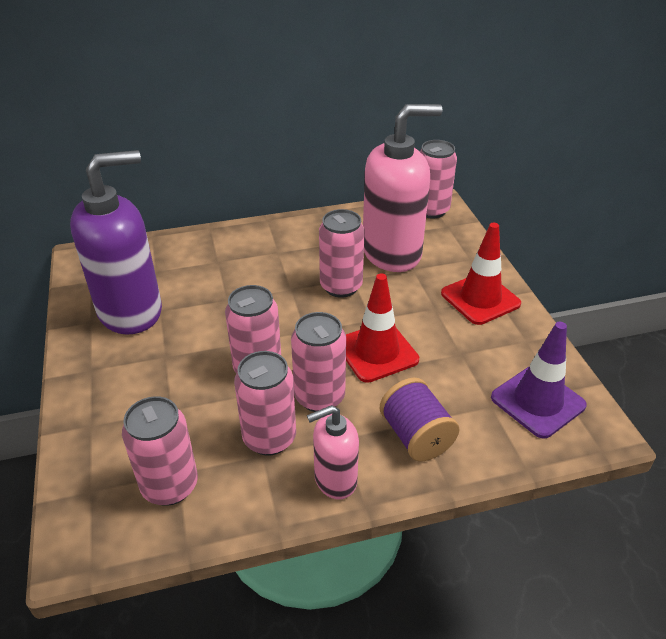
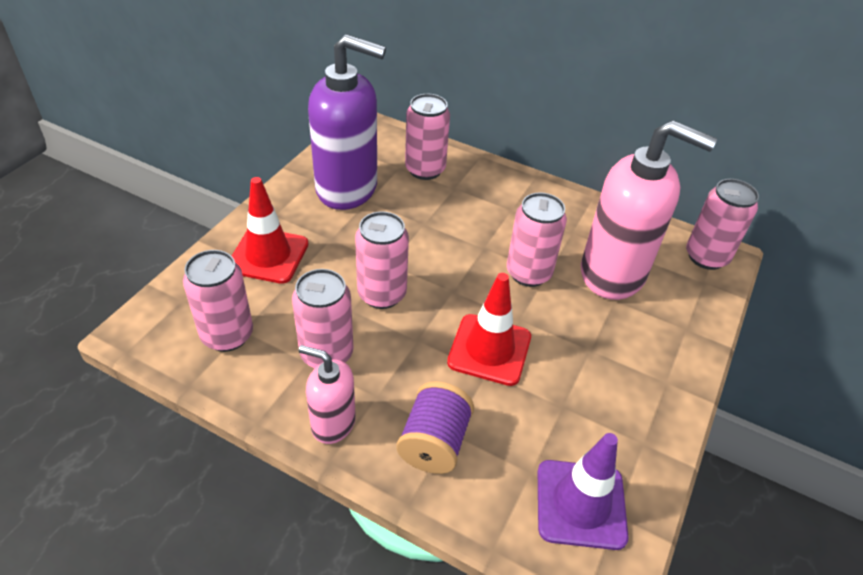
camera: 40 degrees right, 5 degrees up
(319, 397) = (399, 351): pink can -> pink can (425, 170)
(480, 299) = (647, 372): red traffic cone -> red traffic cone (268, 255)

